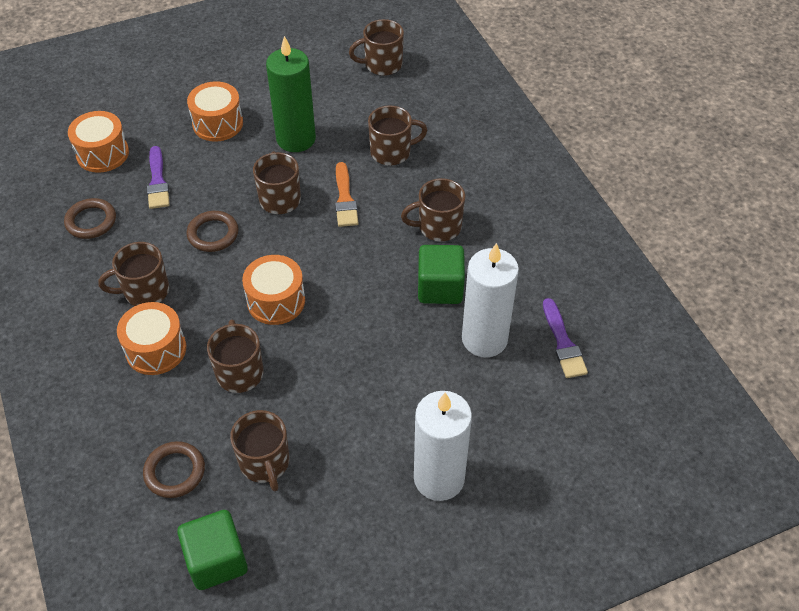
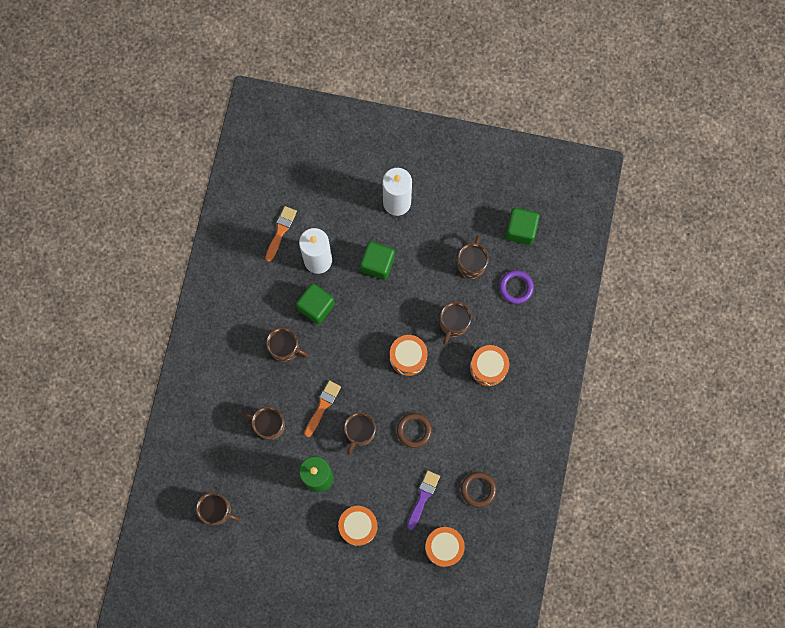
camera: 145 degrees left, 25 degrees up
(145, 291) = (474, 412): brown mug -> none
(175, 472) = (516, 287): brown ring -> purple ring
(401, 382) = (377, 264): none -> green cube
(563, 343) = (281, 231): purple brush -> orange brush

